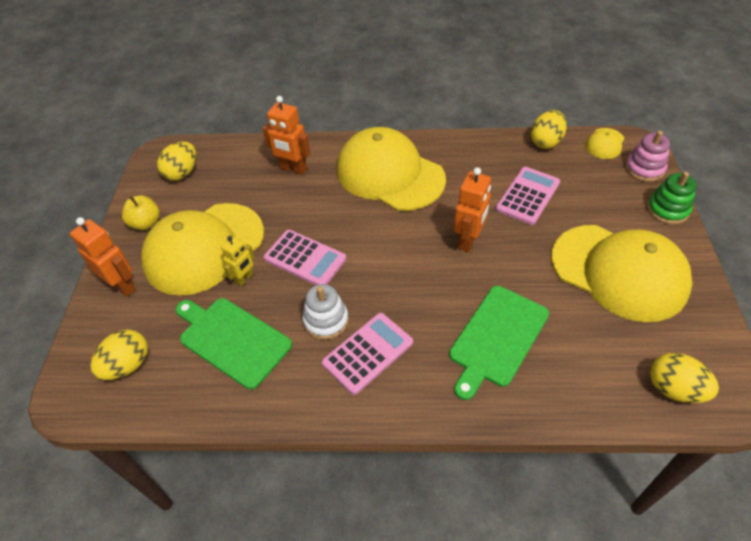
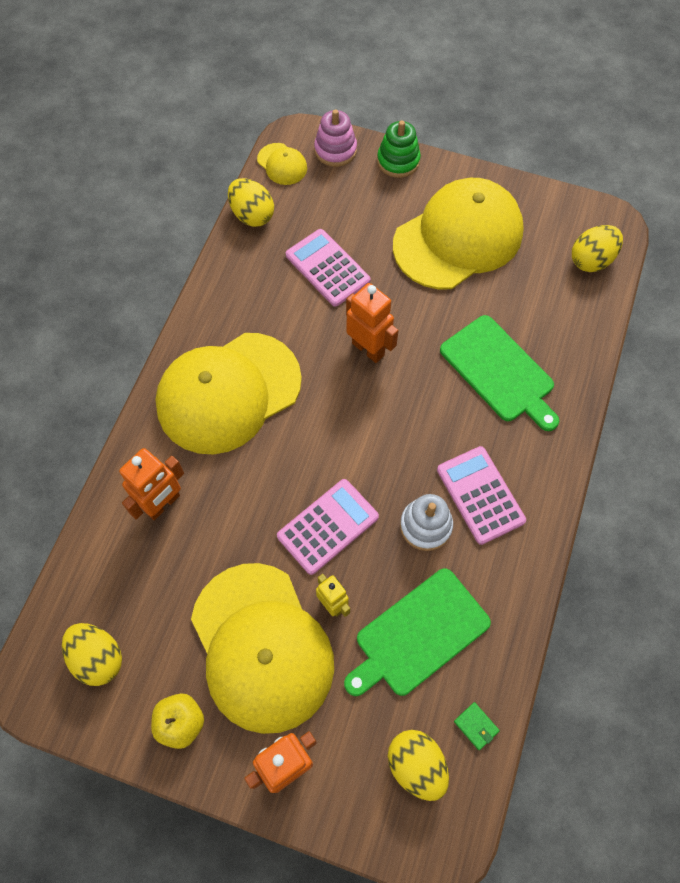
camera: 75 degrees left, 15 degrees up
(163, 400) = (476, 726): none -> green wallet

